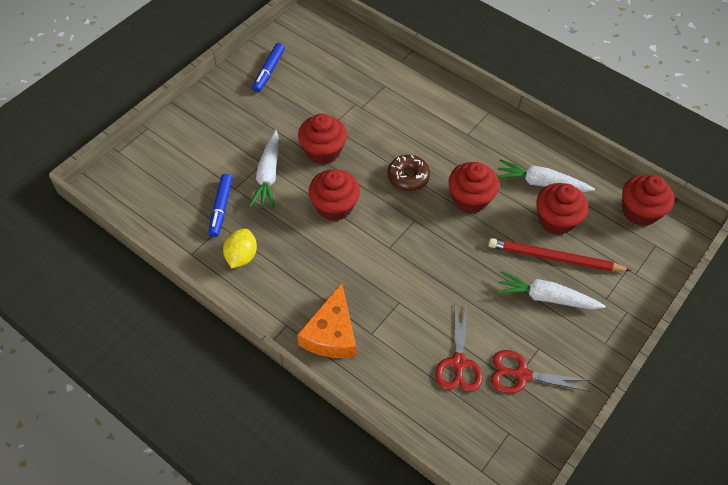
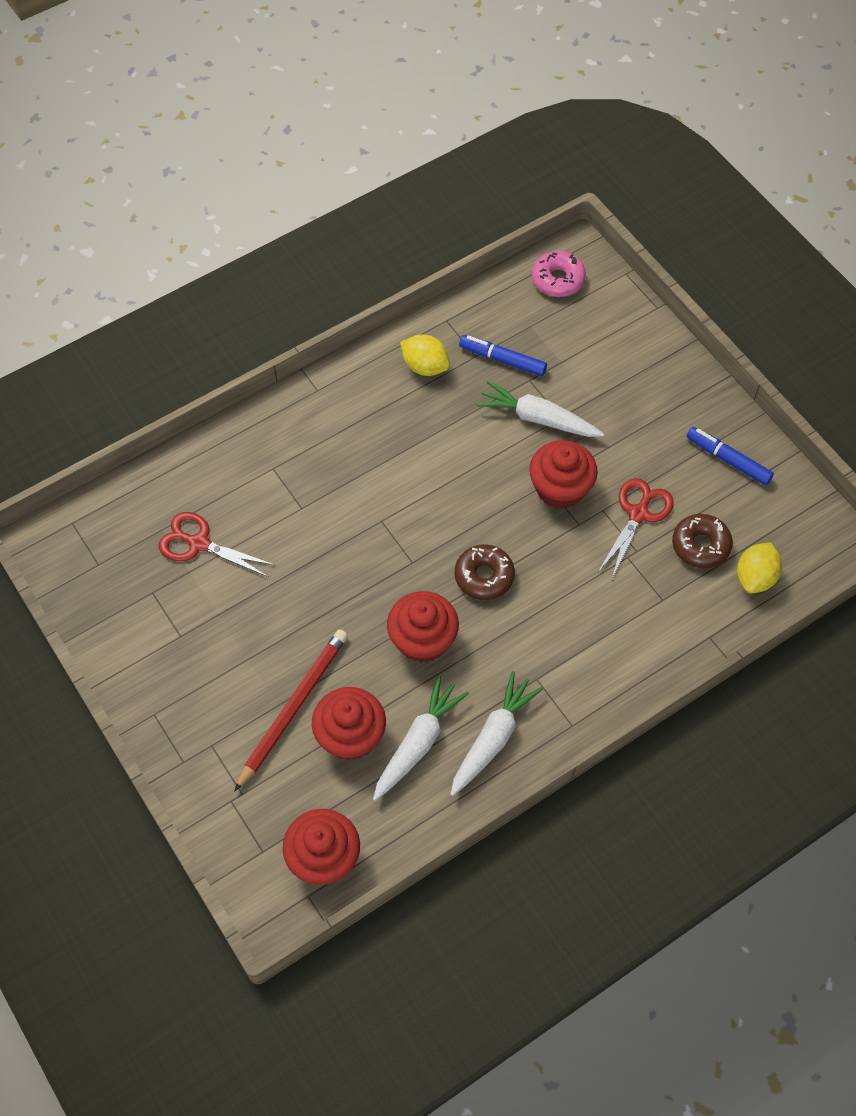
camera: 110 degrees right, 5 degrees up
(133, 191) = (558, 279): none -> pink donut
(331, 333) = (289, 429): orange cheese -> none
(334, 206) = (465, 478): red cupcake -> none
(339, 74) = (700, 545): none -> brown donut
(351, 47) = (755, 577): none -> yellow lemon
(522, 374) = (156, 604): red scissors -> red scissors (638, 514)
(546, 297) = (242, 672): white carrot -> white carrot (493, 738)

